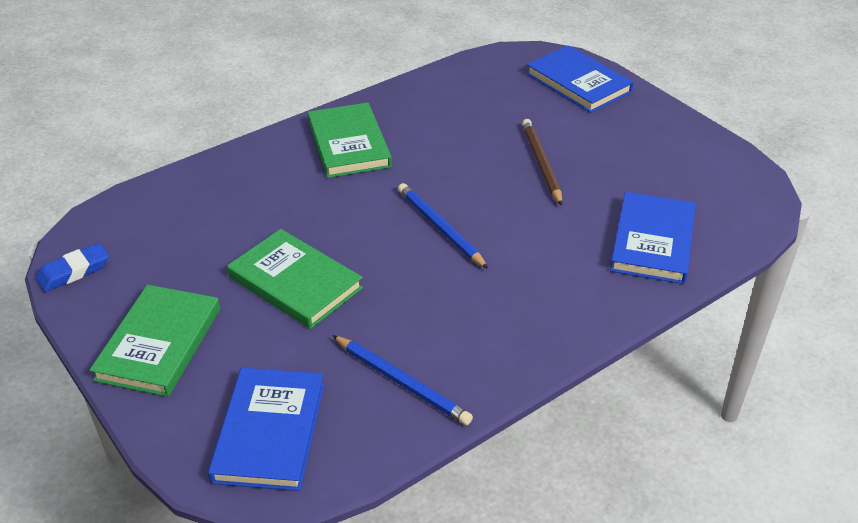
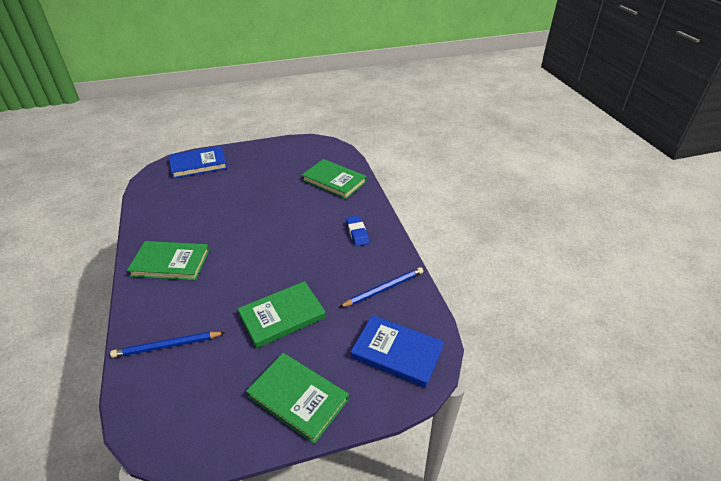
camera: 70 degrees left, 0 degrees up
(74, 272) = (189, 445): blue eraser -> blue eraser (357, 233)
(440, 228) = (276, 245): blue pencil -> blue pencil (167, 346)
(541, 163) = (253, 196): brown pencil -> none
(652, 241) = (334, 181): blue book -> green book

